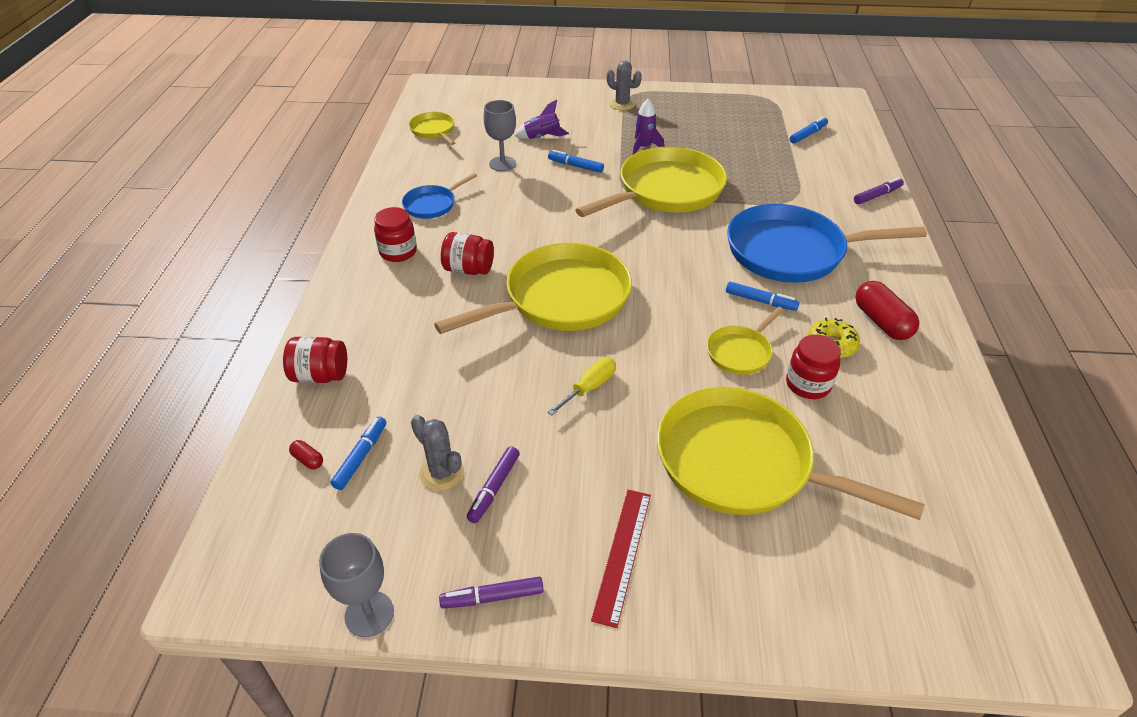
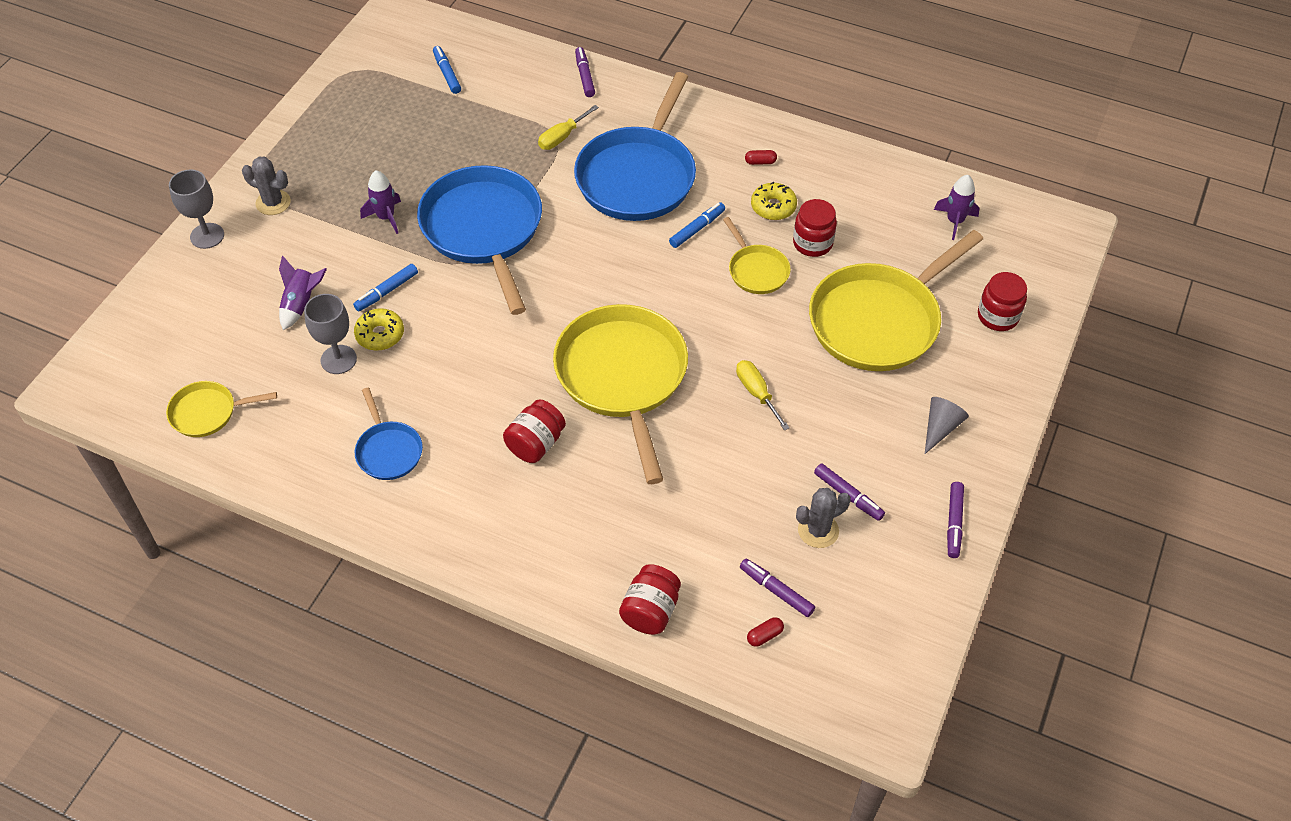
camera: 70 degrees left, 10 degrees up
(361, 457) = (776, 590): blue marker -> purple marker
(369, 614) = (945, 610): grey goblet -> grey goblet (207, 236)
(398, 252) = (468, 504): red jar -> red jar (997, 316)
(534, 174) = (380, 335): none -> yellow donut
(622, 104) = (273, 203): grey cactus -> grey cactus turned 60 degrees clockwise
(623, 554) = (940, 428): red ruler -> grey cone
(666, 191) = (484, 230): yellow pan -> blue pan
(797, 202) = (562, 137): none -> yellow screwdriver
(881, 322) = (760, 162): red capsule -> red capsule, size x0.46
(945, 503) = (955, 221): none -> purple rocket

